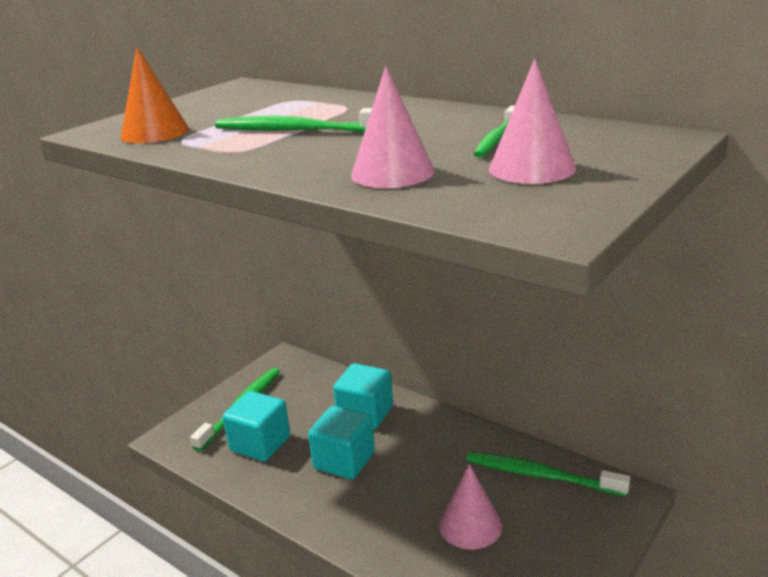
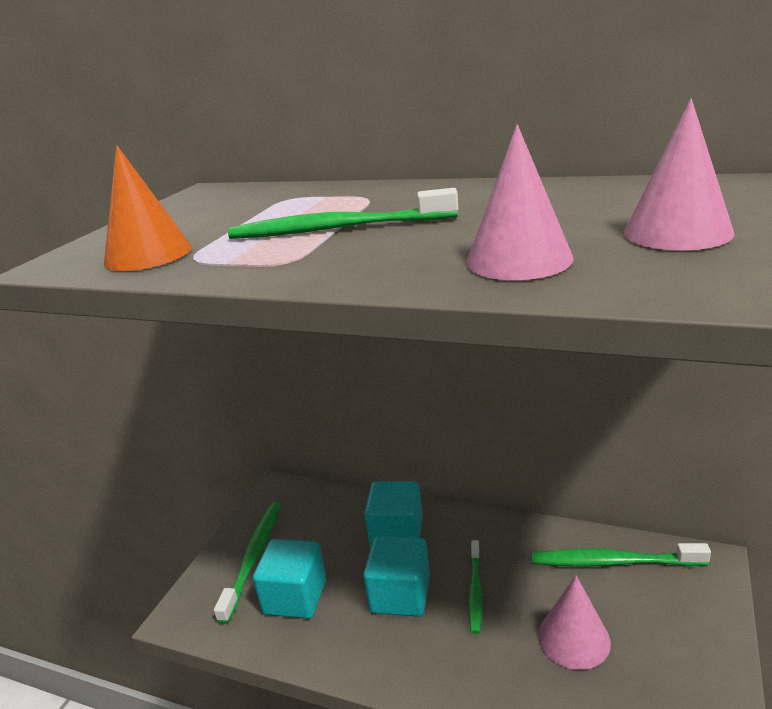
camera: 15 degrees left, 0 degrees up
(496, 139) = (587, 207): green toothbrush -> green toothbrush (475, 591)

